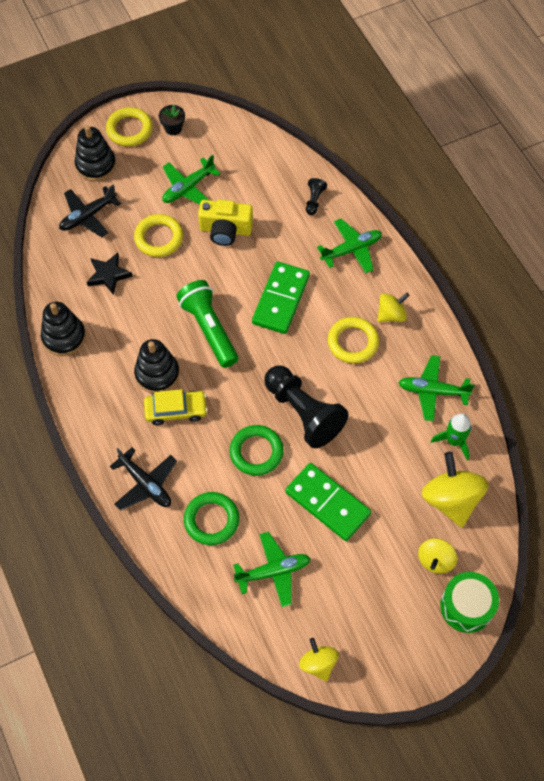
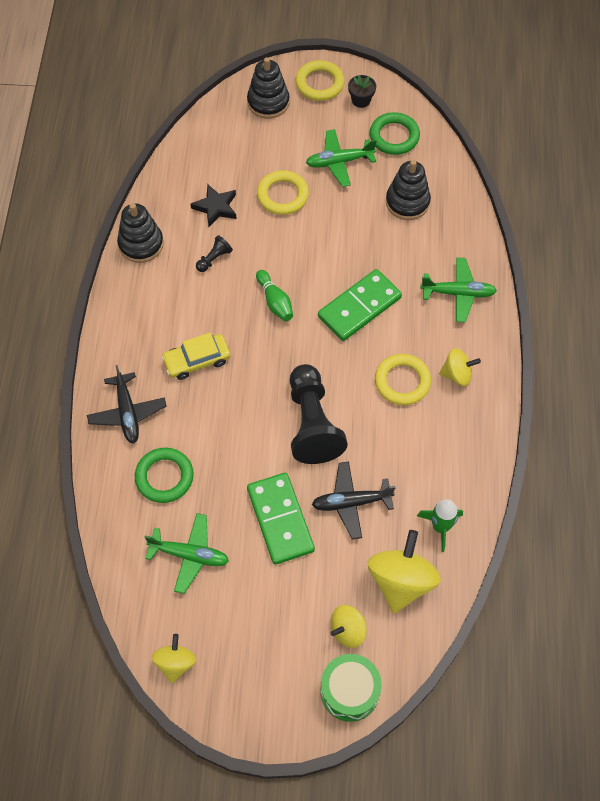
camera: 30 degrees right, 0 degrees up
(88, 216) = (231, 145): black plane -> black plane (351, 502)
(157, 374) = (201, 319): black stacking toy -> black stacking toy (407, 202)
(176, 410) = (197, 360): yellow car -> yellow car turned 135 degrees clockwise
(209, 329) = (275, 301): green flashlight -> green bowling pin
(225, 230) = (349, 217): yellow camera -> none
(256, 452) = (245, 437): green ring -> green ring (394, 136)
(314, 200) = (452, 229): black pawn -> black pawn (214, 259)
(432, 391) = (450, 468): green plane -> none

